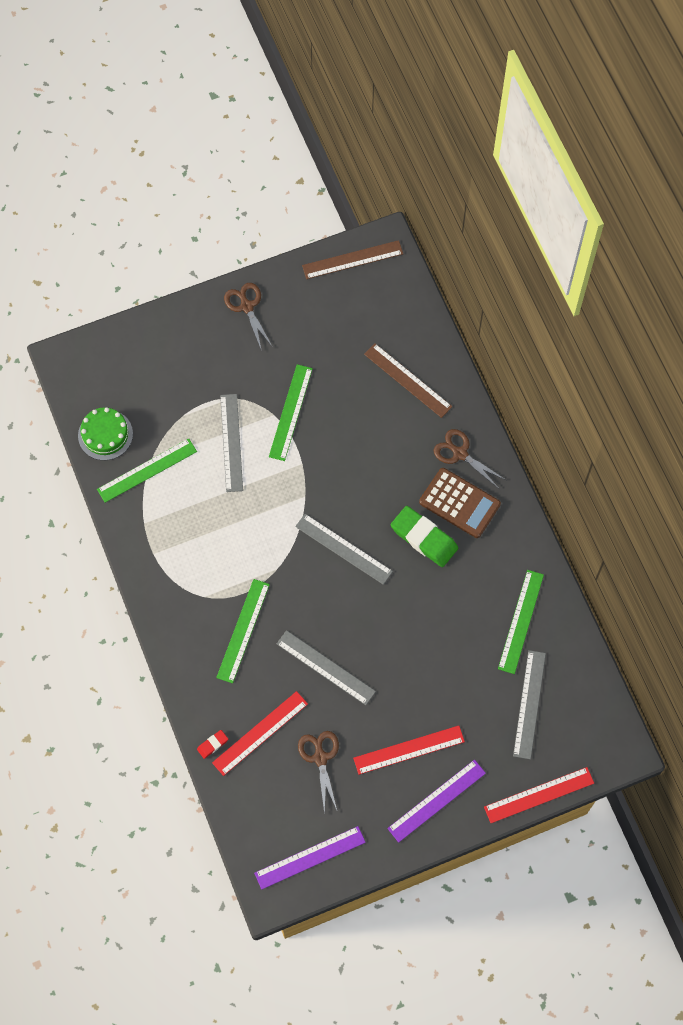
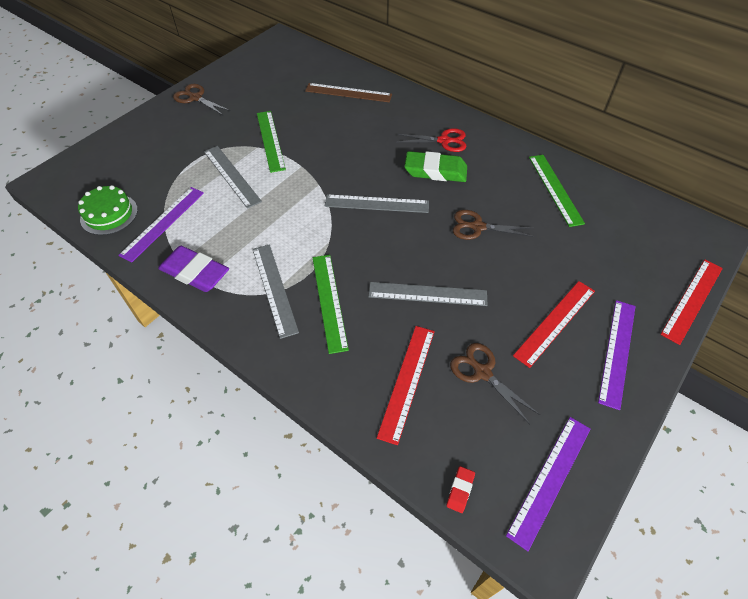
camera: 30 degrees left, 15 degrees down
(147, 470) = (163, 223): green ruler -> purple ruler
(151, 542) = (195, 272): none -> purple eraser
(212, 744) = (365, 419): red eraser -> red eraser (460, 490)
(352, 259) = (261, 51): brown ruler -> none
(459, 503) = (444, 141): brown calculator -> red scissors
(460, 453) = (419, 115): brown scissors -> brown scissors (477, 227)
(529, 704) = (616, 238): grey ruler -> grey ruler (274, 289)

